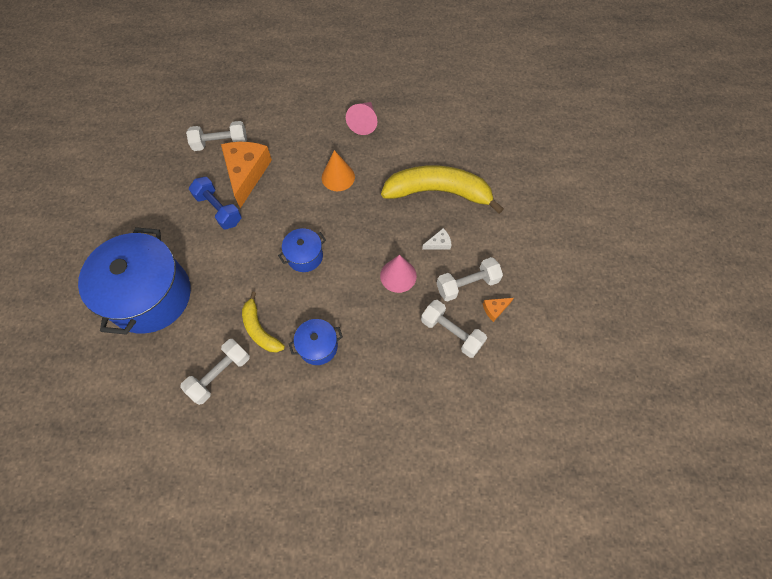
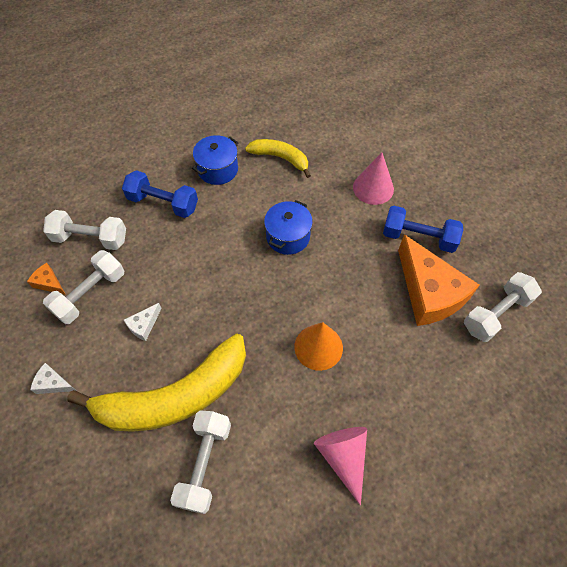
camera: 150 degrees right, 5 degrees down
(150, 296) = (400, 138): blue pot -> none
(220, 374) = (287, 116): white dumbbell -> white dumbbell (205, 464)
(380, 336) = (163, 203): none -> blue dumbbell
(398, 275) = (174, 266): pink cone -> pink cone (373, 188)
(495, 309) = (49, 283): orange cheese -> orange cheese turned 90 degrees counterclockwise
(510, 235) = (53, 383): none -> white cheese

